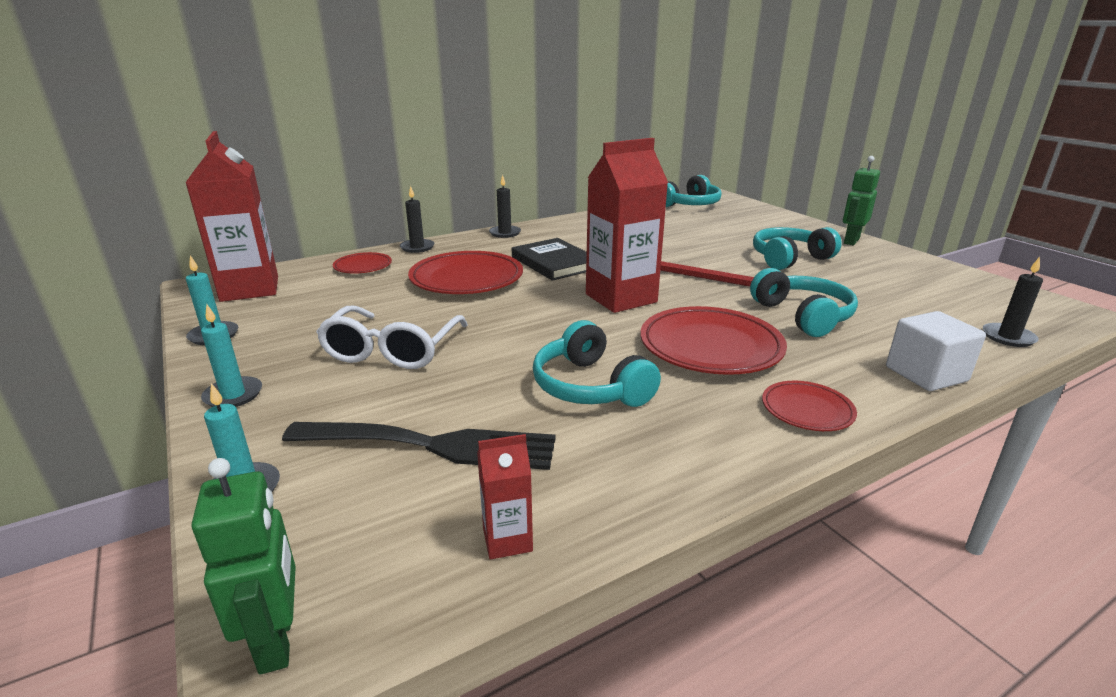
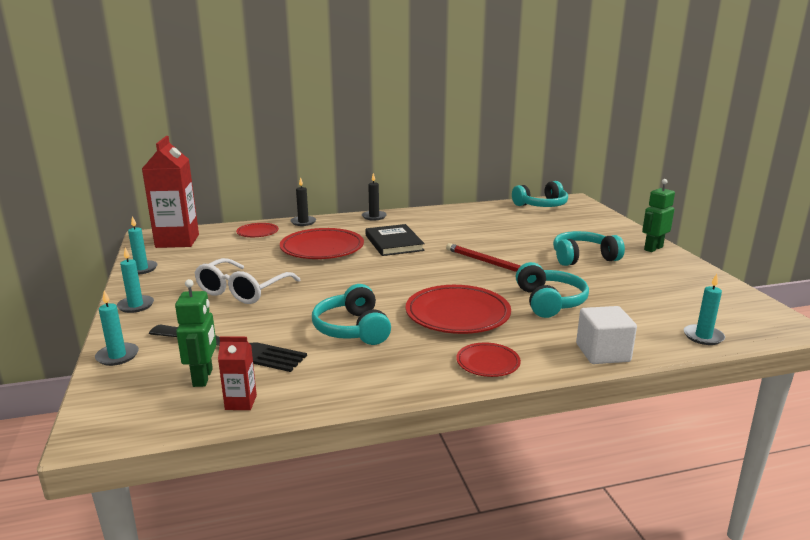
camera: 15 degrees right, 5 degrees down
(277, 641) = (100, 425): green robot -> green robot (203, 377)
(621, 298) = (422, 274): red carton -> none
(1008, 337) = (703, 336): black candle -> turquoise candle

